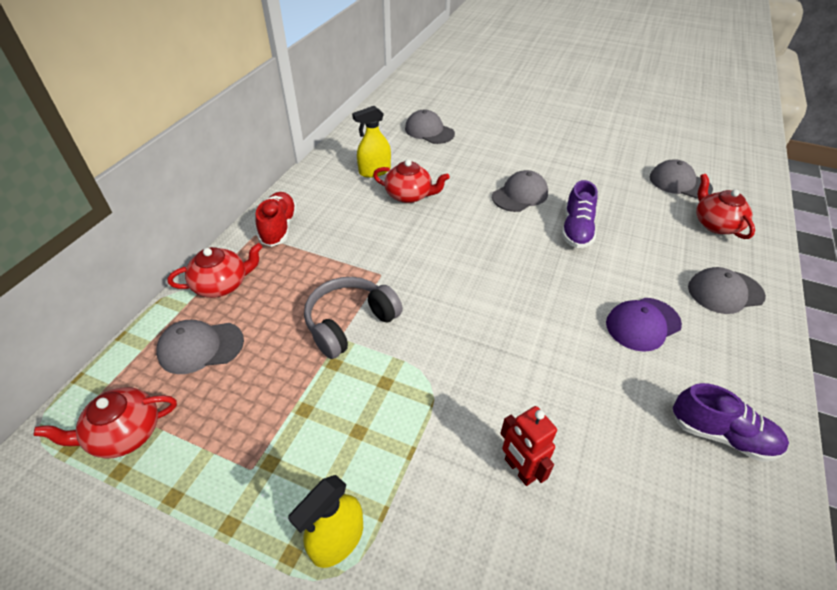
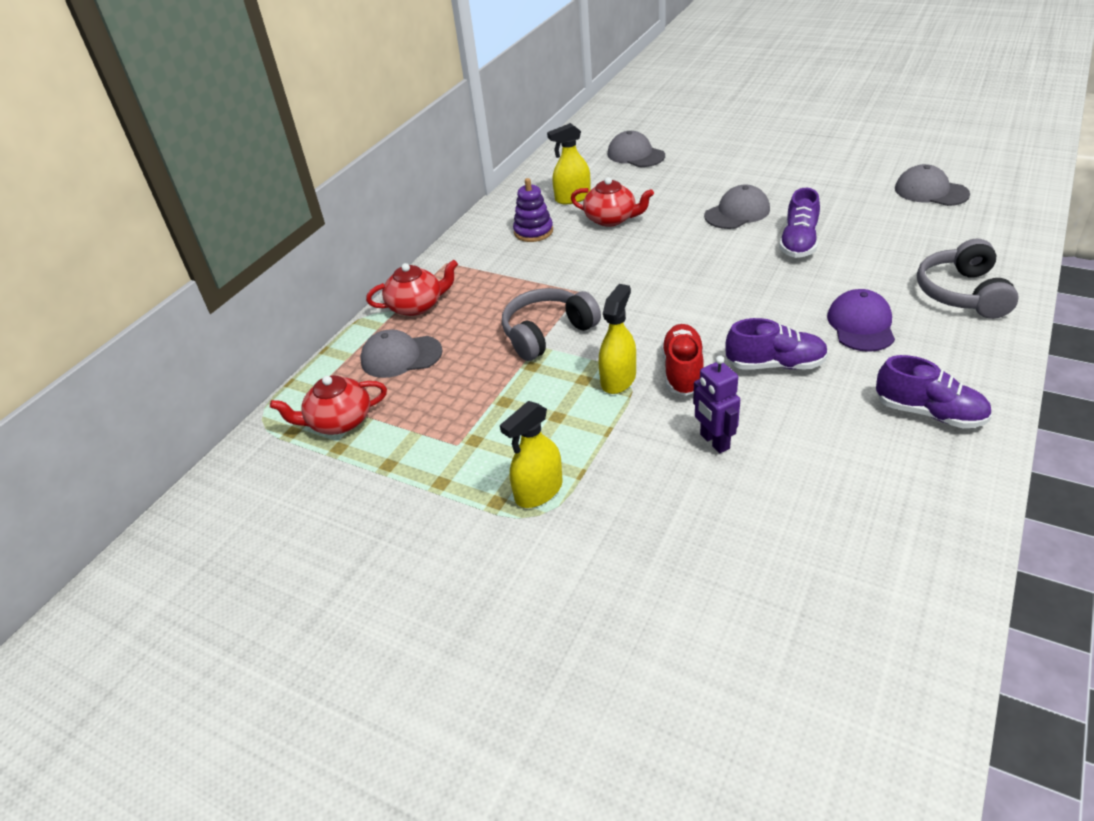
camera: 10 degrees right, 5 degrees down
(279, 228) = (471, 255): red shoe -> red shoe (683, 371)
(338, 205) = (533, 232): none -> purple stacking toy
(420, 384) = (618, 379): none -> yellow spray bottle
(519, 469) = (714, 442): red robot -> purple robot
(570, 369) = (775, 365): none -> purple shoe
(642, 324) = (861, 325): purple cap -> purple cap turned 120 degrees clockwise
(715, 224) = (966, 230): red teapot -> none
(725, 292) = (962, 293): grey cap -> grey headphones

